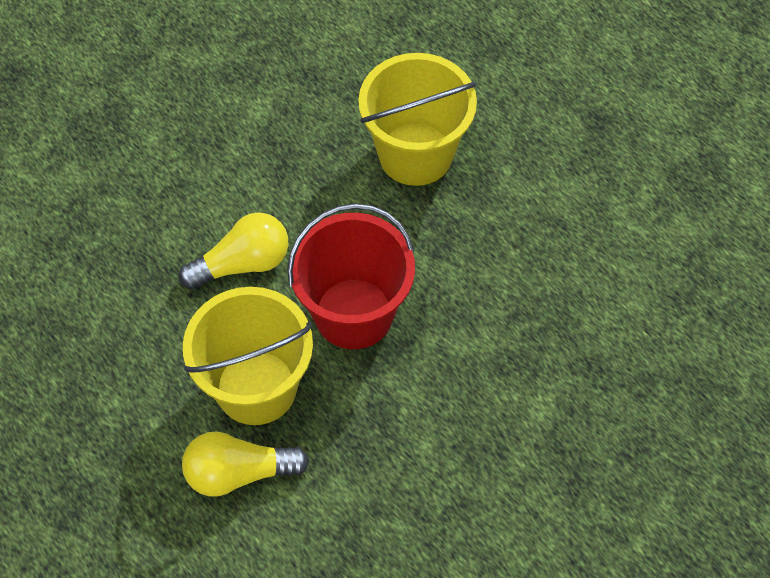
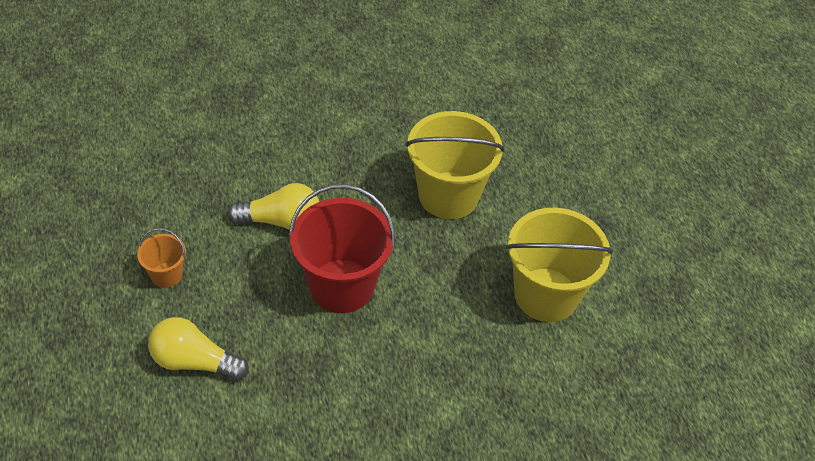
camera: 20 degrees right, 10 degrees down
(148, 384) = (166, 275): none -> orange bucket
(256, 387) = (241, 308): yellow bucket -> yellow bucket (546, 295)

